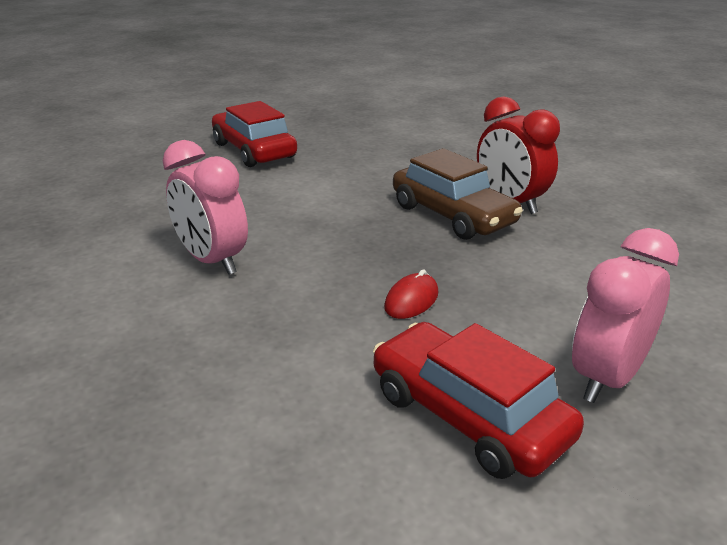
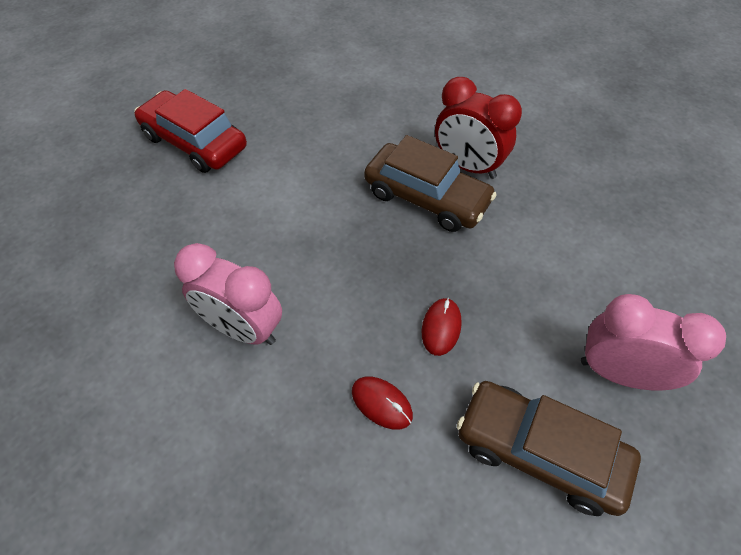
camera: 20 degrees left, 25 degrees up
(311, 337) = (381, 403): none -> red mouse
(468, 415) = (539, 452): red car -> brown car
(607, 378) = (619, 373): pink clock -> pink clock turned 90 degrees clockwise

